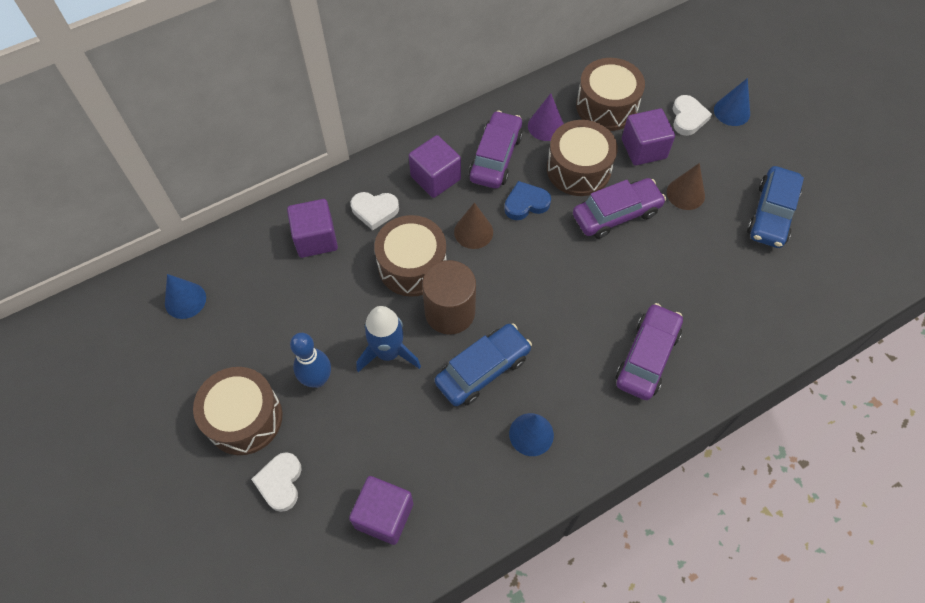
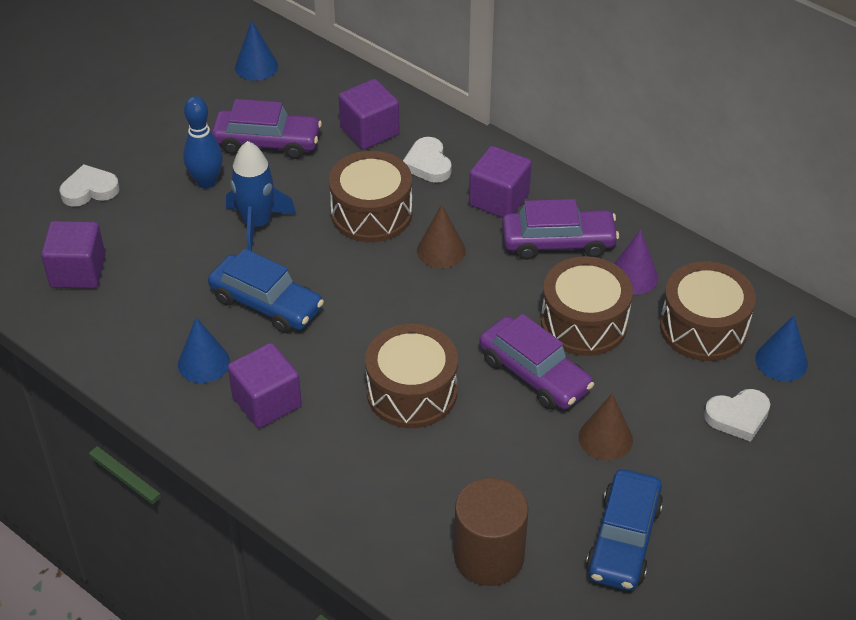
camera: 70 degrees right, 15 degrees down
(244, 418) = (147, 145): brown drum -> brown drum (412, 392)
(450, 312) = (326, 258): brown cylinder -> brown cylinder (489, 556)
(526, 203) = (505, 286): blue heart -> none
(643, 149) = (655, 380): purple cube -> purple cube (267, 402)
(647, 357) = (341, 446): purple car -> purple car (267, 143)
(732, 111) = (781, 464): blue cone -> blue cone (781, 361)
(771, 214) = (623, 540): blue car -> blue car turned 75 degrees counterclockwise

